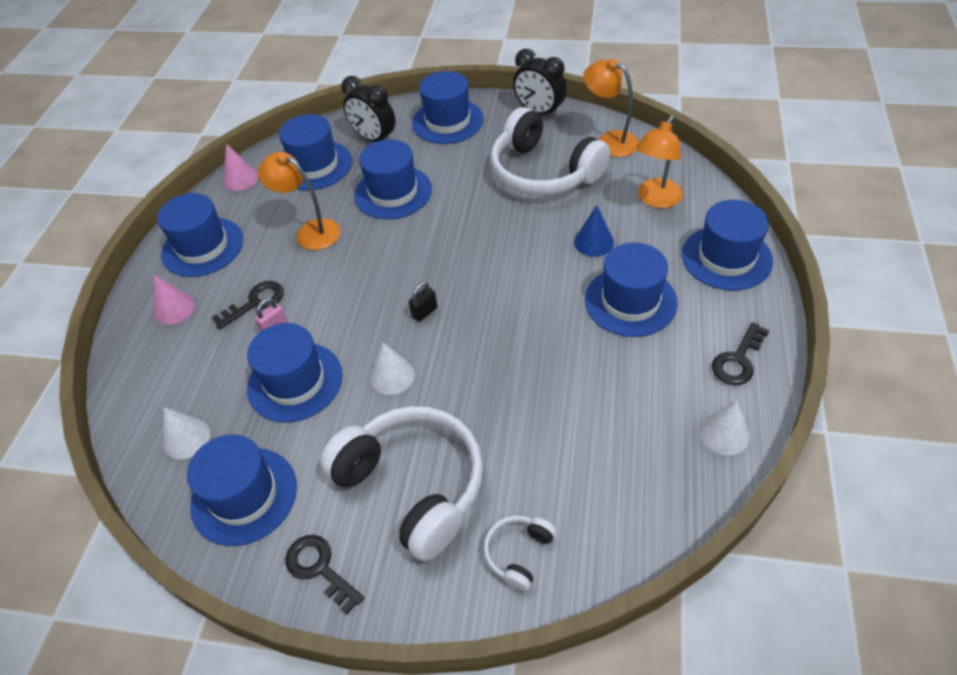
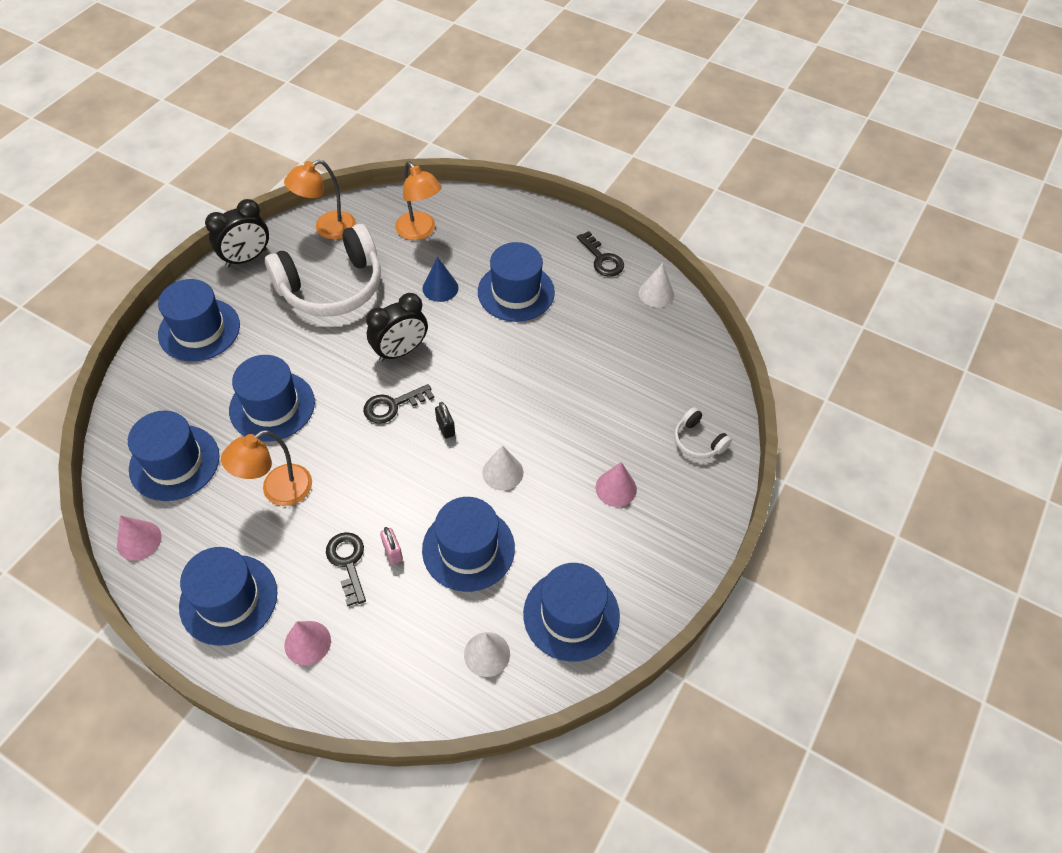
camera: 75 degrees left, 5 degrees up
(319, 568) = (661, 572): black key -> black key (392, 406)
(374, 139) = (174, 398): black clock -> black clock (400, 351)
(413, 485) = (616, 488): white headphones -> pink cone
(726, 257) = (508, 221): blue hat -> none

